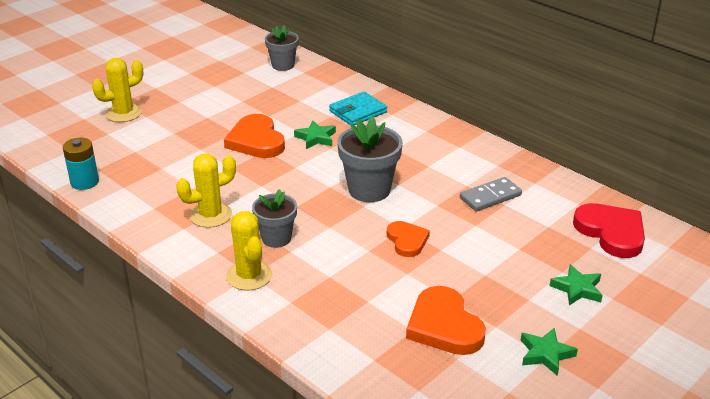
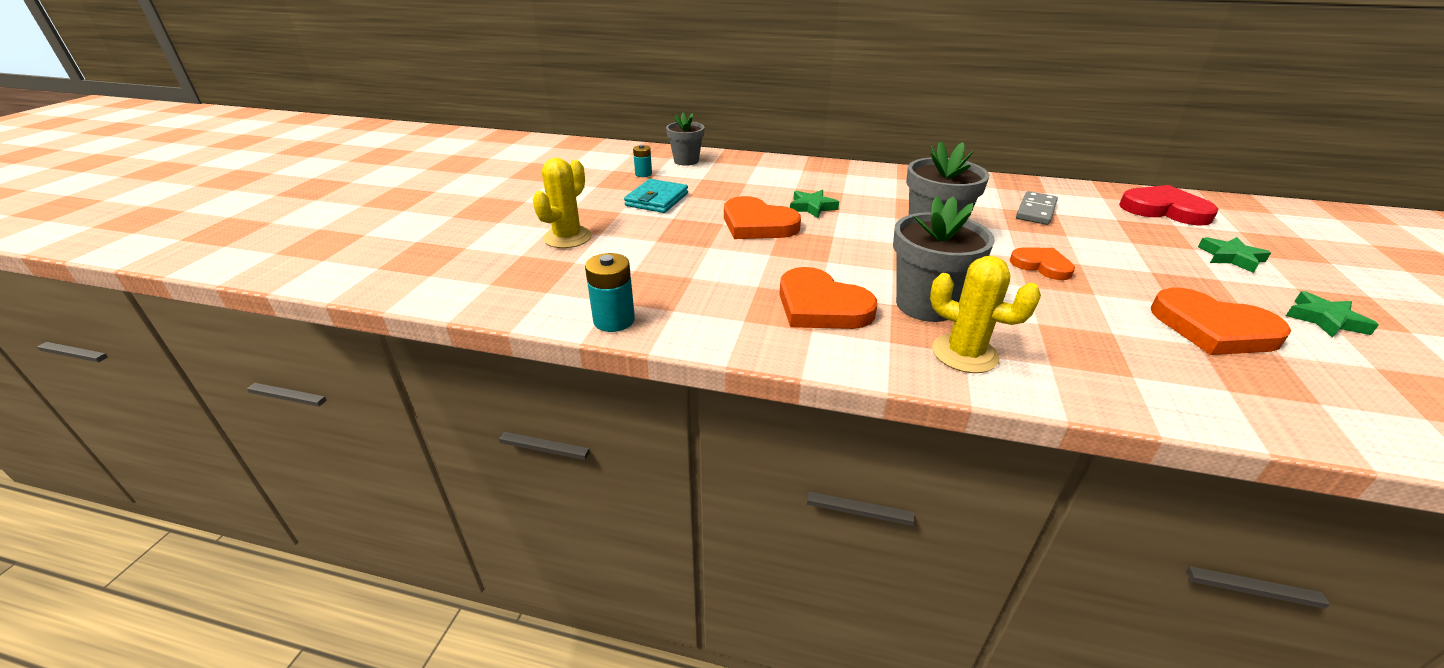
camera: 30 degrees left, 0 degrees up
(210, 215) = (821, 306): yellow cactus -> orange heart
(235, 70) = (643, 174): none -> turquoise battery
(276, 238) = (926, 305): grey flower pot -> grey flower pot, size x1.54
(358, 112) = (815, 179): turquoise wallet -> turquoise wallet (657, 199)

